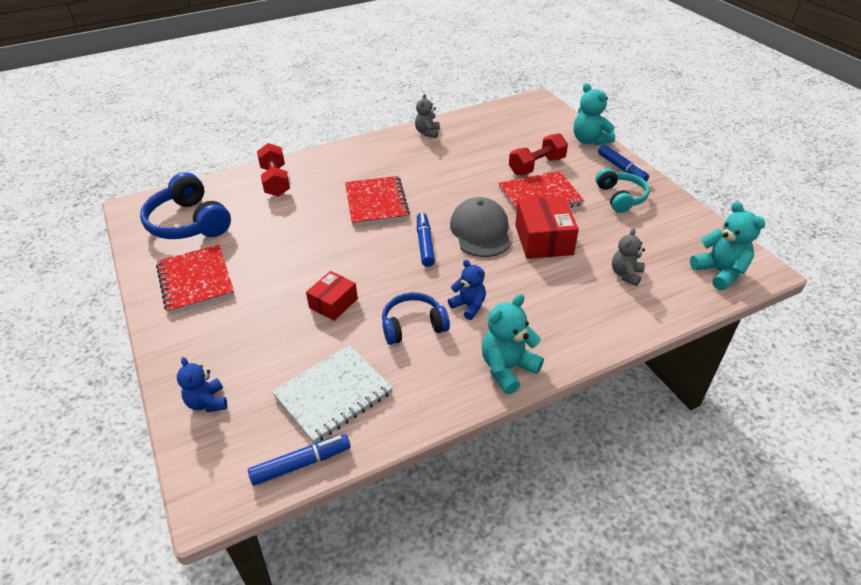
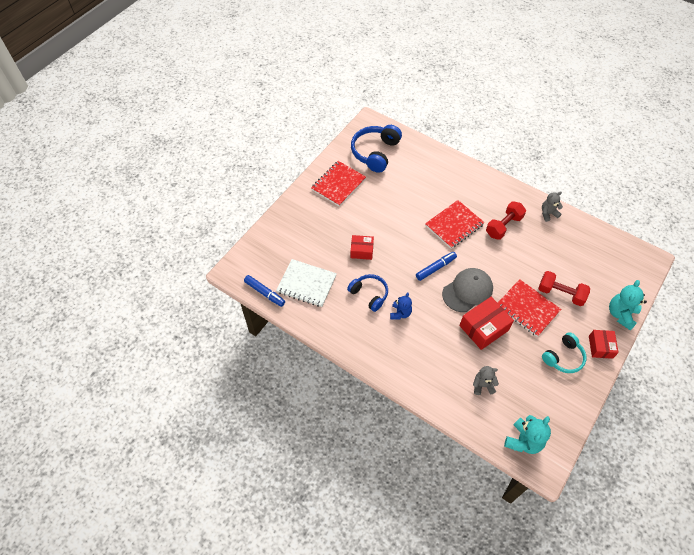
camera: 60 degrees right, 15 degrees up
(207, 402) = (274, 238): blue teddy bear -> none
(275, 181) = (436, 166): red dumbbell -> red dumbbell (503, 226)
(507, 368) = (367, 351): turquoise teddy bear -> none
(621, 168) = (600, 347): blue marker -> red box

